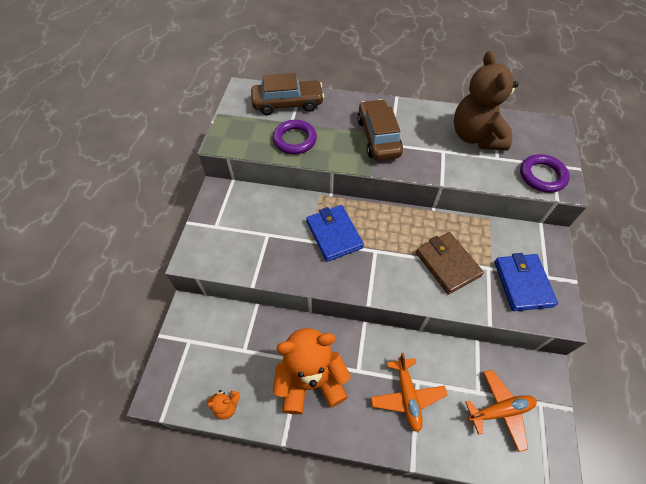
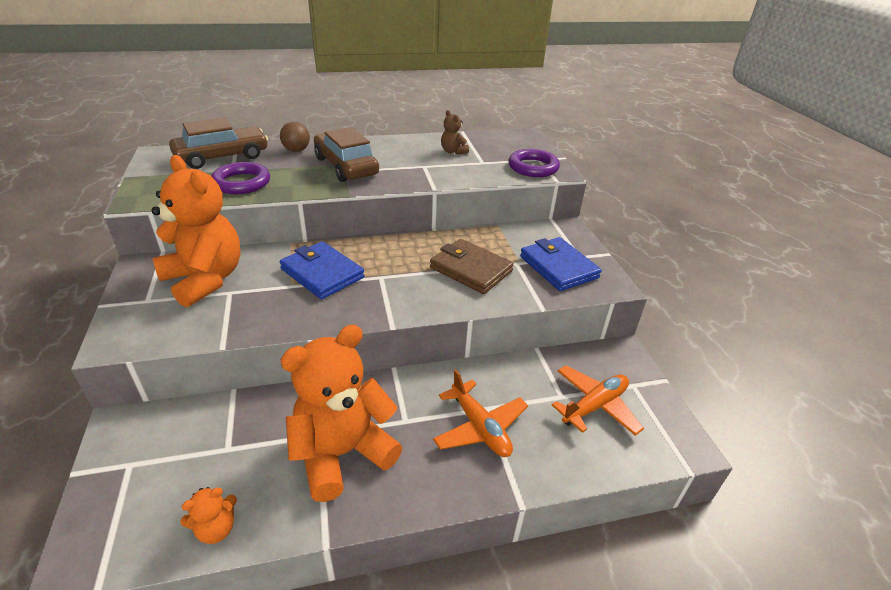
camera: 25 degrees left, 20 degrees down
(254, 217) = (205, 279): none -> orange teddy bear
(345, 107) = (296, 150): none -> brown ball
(476, 136) = (453, 151): brown teddy bear -> brown teddy bear, size x0.42

